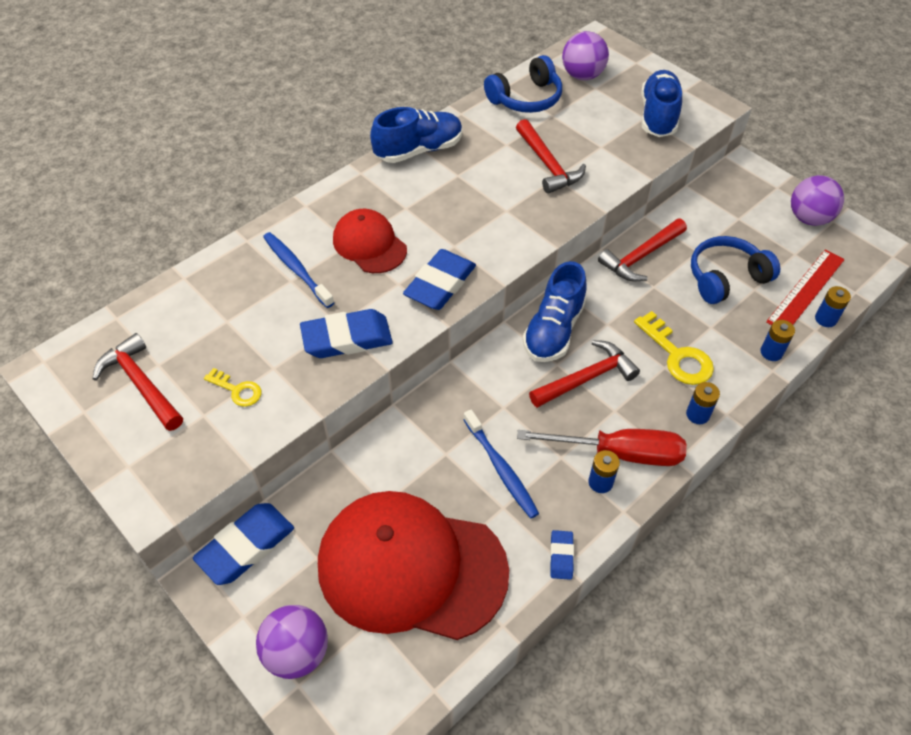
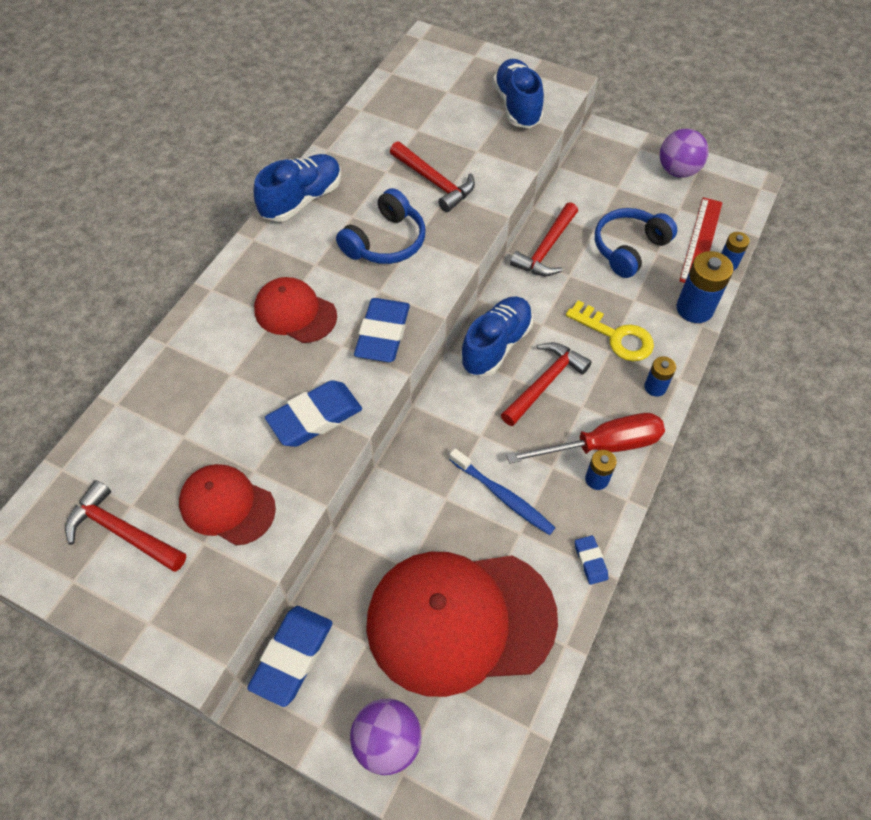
camera: 20 degrees left, 5 degrees up
(237, 390) = (227, 505): yellow key -> red cap
(297, 269) = (232, 360): blue toothbrush -> none
(526, 98) = (385, 118): blue headphones -> blue headphones (385, 241)
(553, 330) = (496, 345): blue shoe -> blue shoe turned 150 degrees counterclockwise
(582, 75) = (429, 81): purple ball -> none
(771, 352) = (694, 309): blue battery -> blue battery, size x1.77

